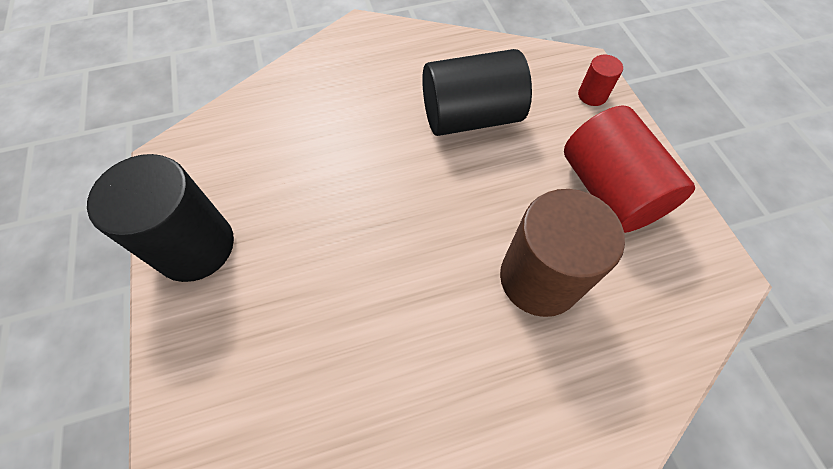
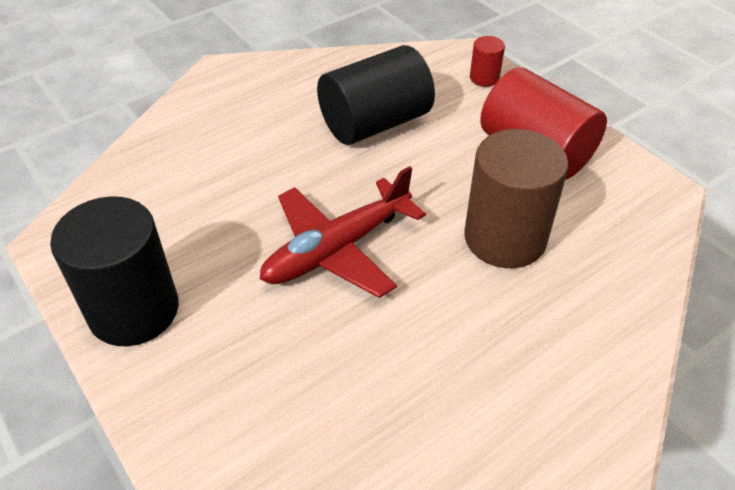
camera: 20 degrees left, 15 degrees down
(382, 240) = (337, 249): none -> red plane

